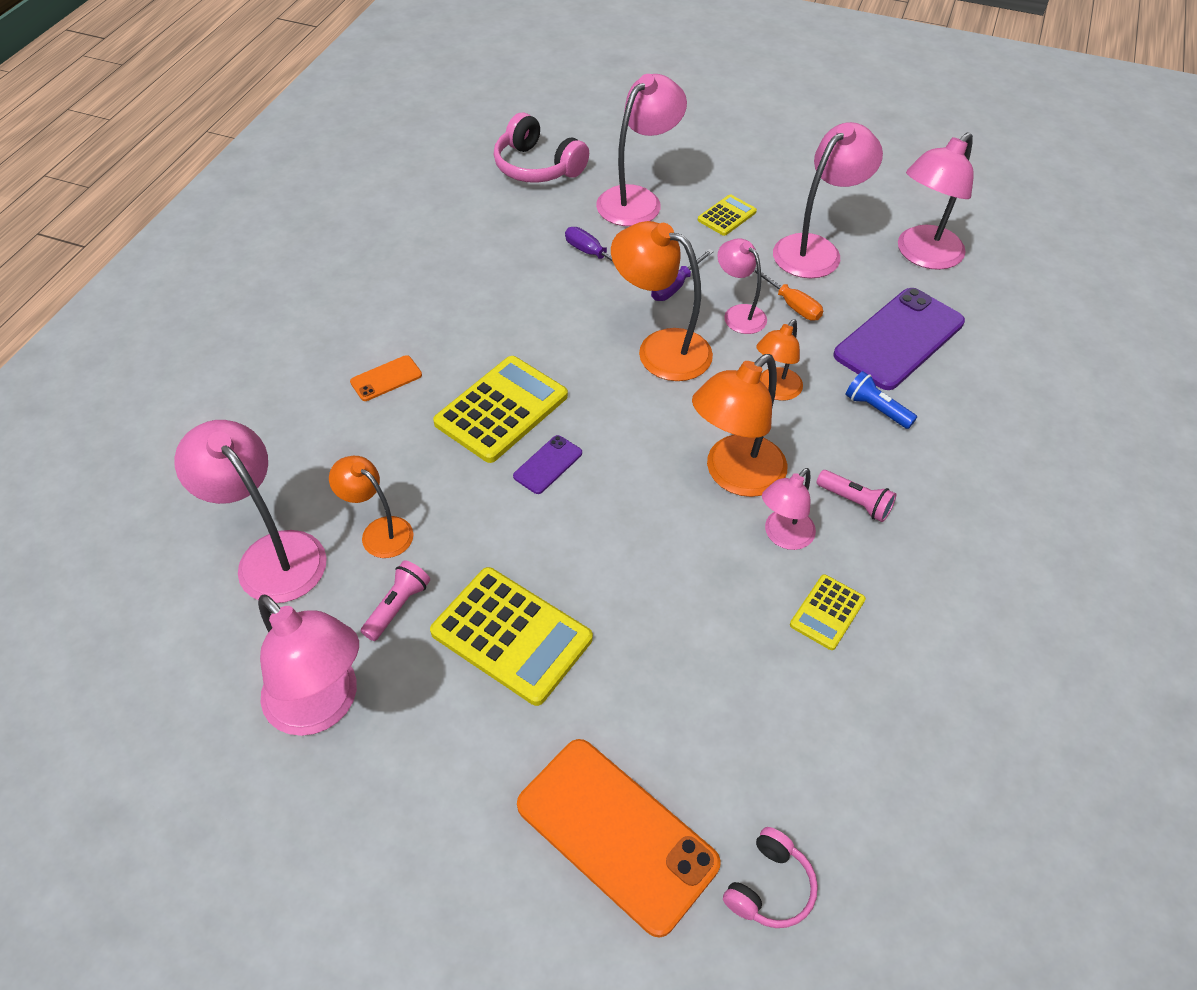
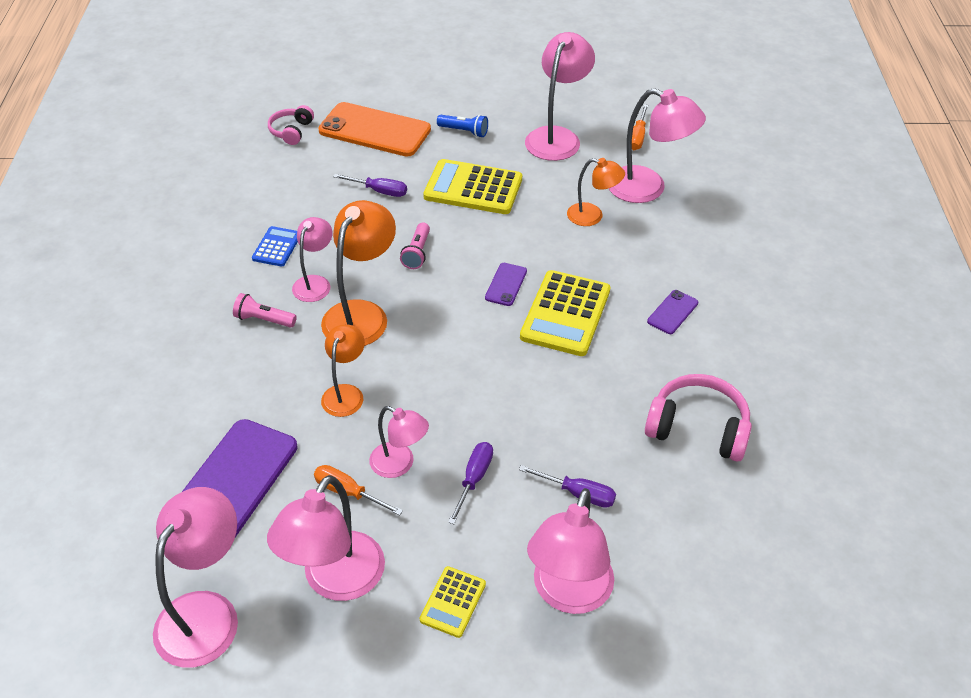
camera: 160 degrees right, 5 degrees down
(202, 662) = (637, 137): none -> orange screwdriver
(322, 706) = (557, 137): pink lamp -> pink lamp turned 90 degrees clockwise
(386, 378) = (672, 312): orange phone -> purple phone
(397, 606) = (550, 184): pink flashlight -> pink flashlight (417, 253)
(537, 167) = (715, 610): pink headphones -> pink headphones (698, 428)
(653, 675) = (379, 191): none -> purple screwdriver
(660, 349) = (461, 404): orange lamp -> none
(827, 612) = (277, 247): yellow calculator -> blue calculator
(876, 409) = (251, 401): blue flashlight -> blue flashlight (464, 131)

